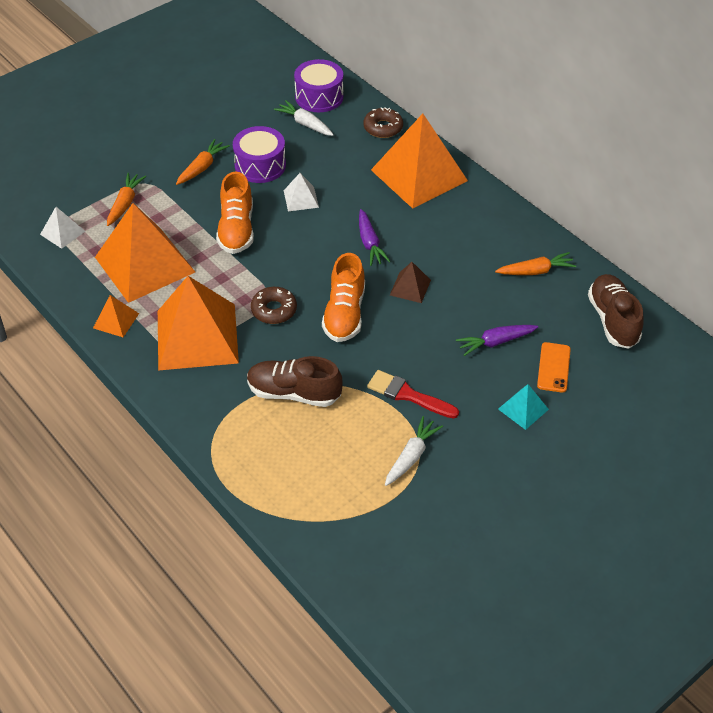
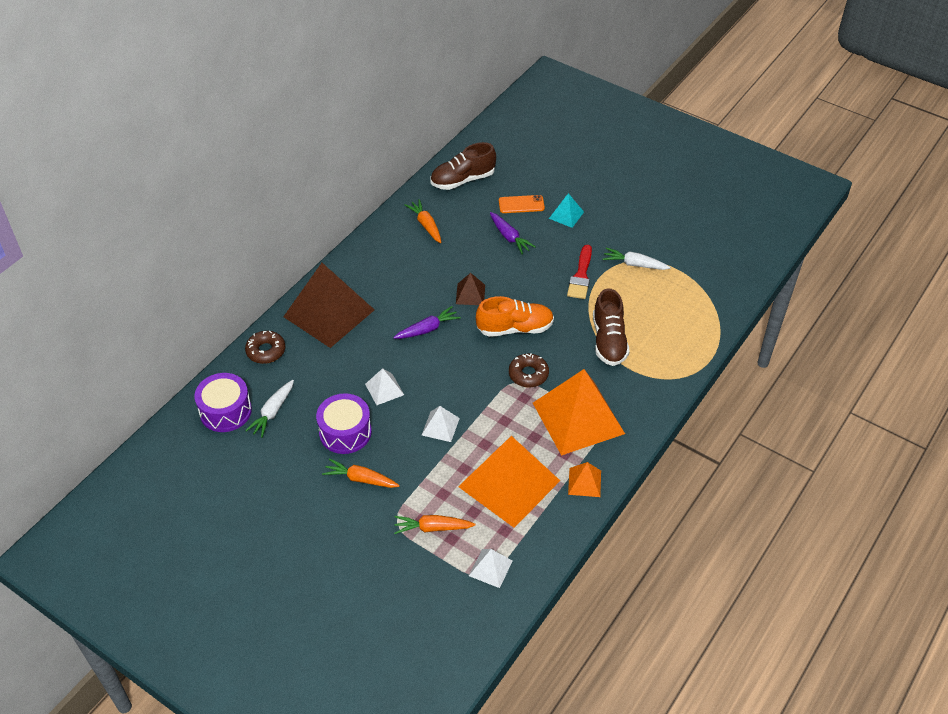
camera: 105 degrees left, 0 degrees up
(236, 229) = (440, 426): orange shoe -> white pyramid
(419, 175) = (329, 313): orange pyramid -> brown pyramid

